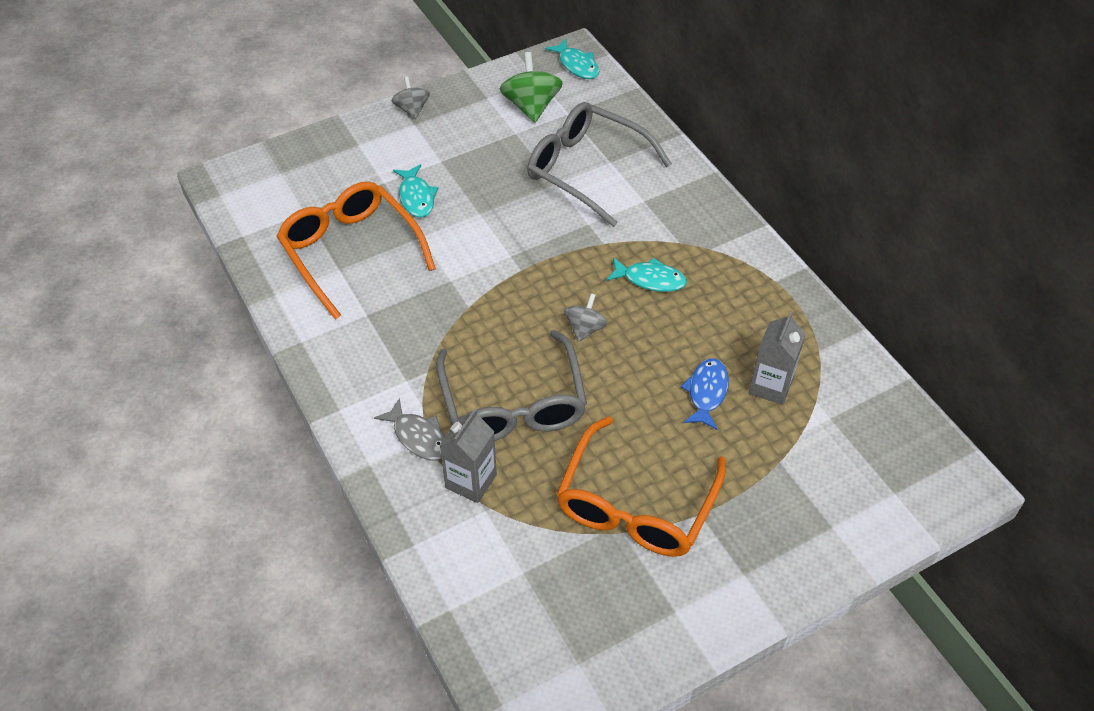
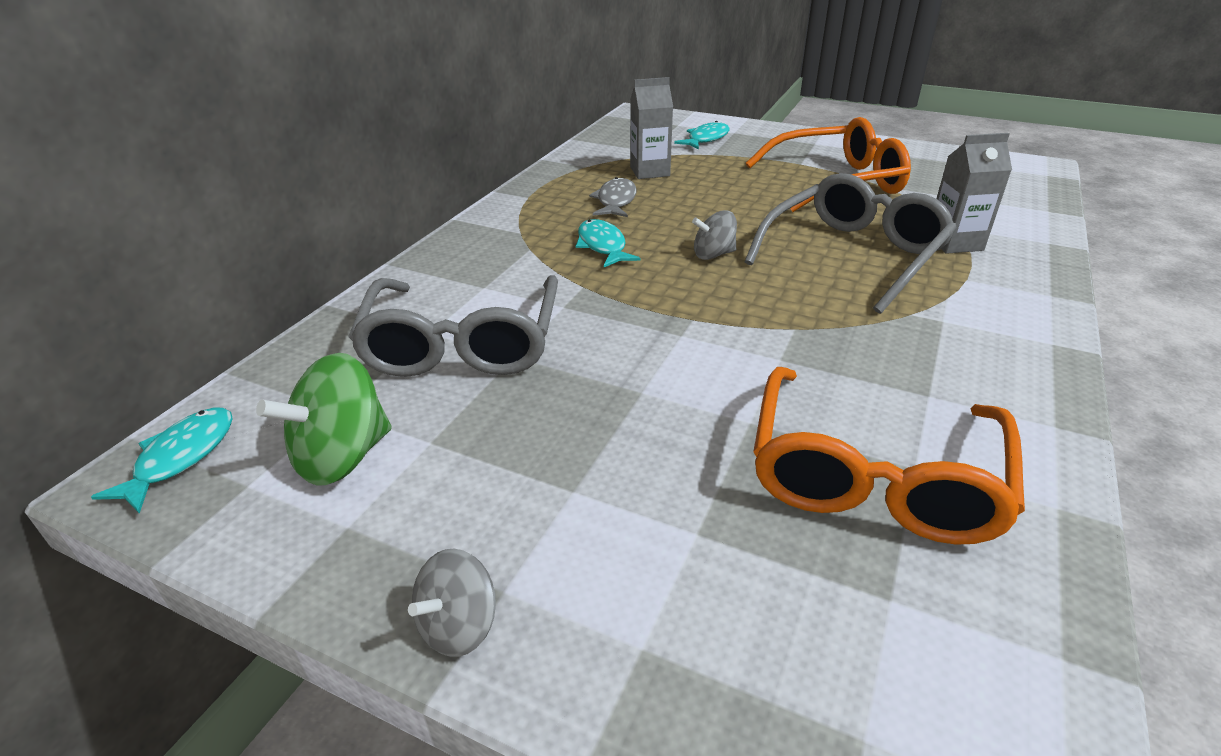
camera: 125 degrees left, 15 degrees down
(416, 197) = (684, 471): turquoise fish -> turquoise fish (706, 139)
(419, 437) = (975, 283): grey fish -> grey fish (615, 201)
(706, 392) = (694, 189): blue fish -> none

